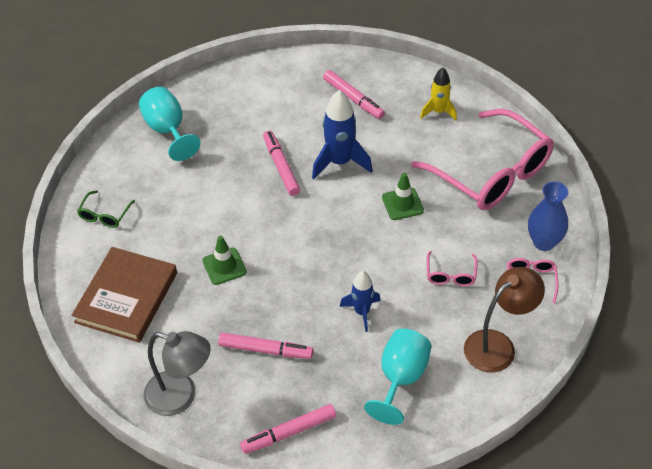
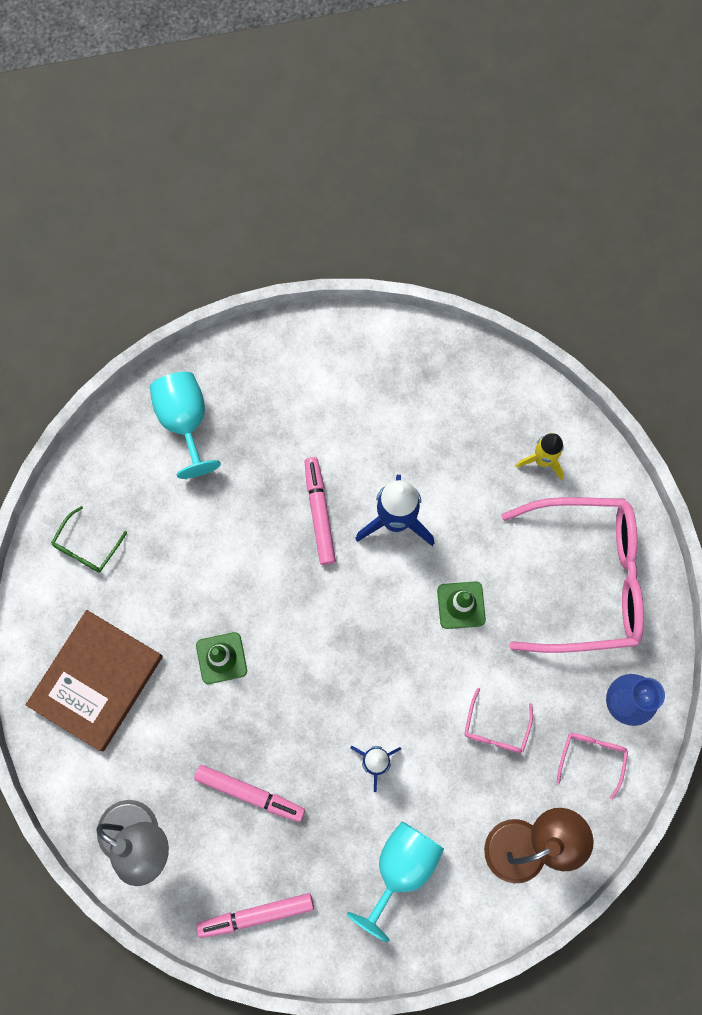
camera: 10 degrees right, 25 degrees up
(353, 99) = (435, 415): pink marker -> none
(492, 173) = (586, 578): pink glasses -> pink glasses turned 60 degrees counterclockwise

